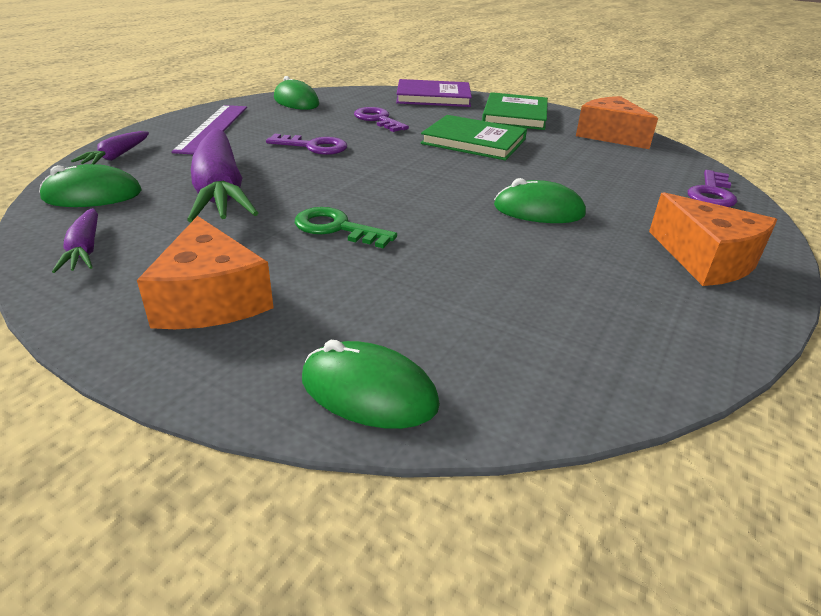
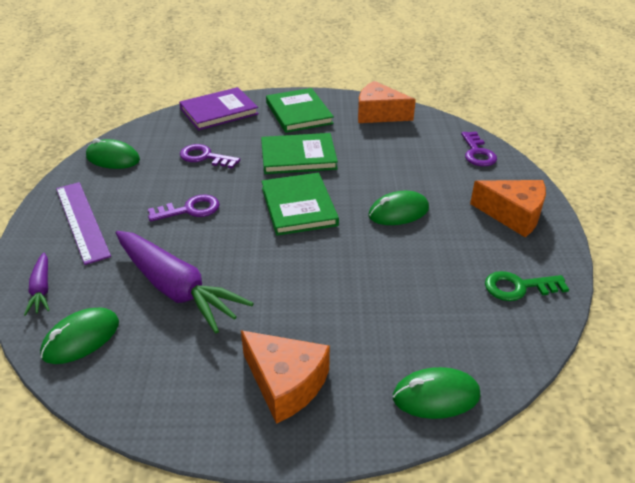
camera: 30 degrees left, 5 degrees up
(85, 250) = (149, 389): purple carrot -> none
(336, 228) = (295, 286): green key -> green key (518, 287)
(425, 174) = (298, 206): none -> green book

